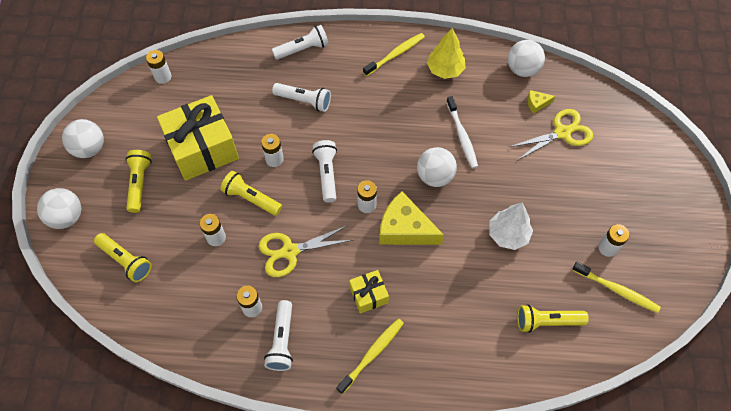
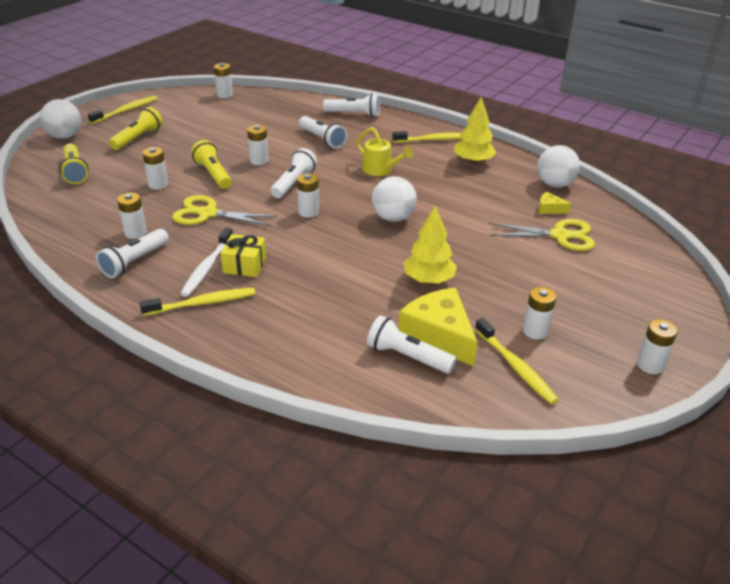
camera: 30 degrees right, 25 degrees down
(89, 148) = (126, 111): white ball -> yellow toothbrush
(202, 148) = (208, 137): yellow gift -> none
(383, 120) = (381, 170): none -> yellow watering can
(405, 229) = (327, 238): yellow cheese -> yellow cheese (439, 335)
(462, 136) = (448, 203): white toothbrush -> white toothbrush (207, 268)
(508, 235) = (428, 280): white tree -> yellow tree
(547, 321) = (407, 356): yellow flashlight -> white flashlight
(690, 240) = (650, 365): none -> white battery

